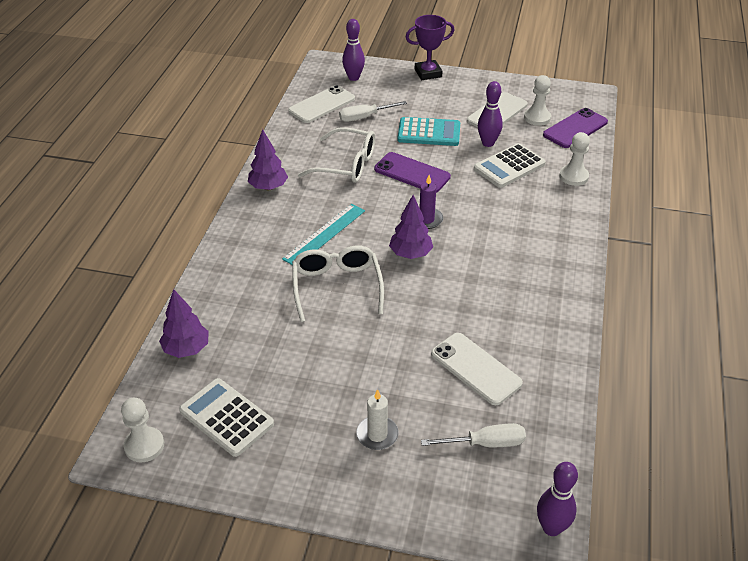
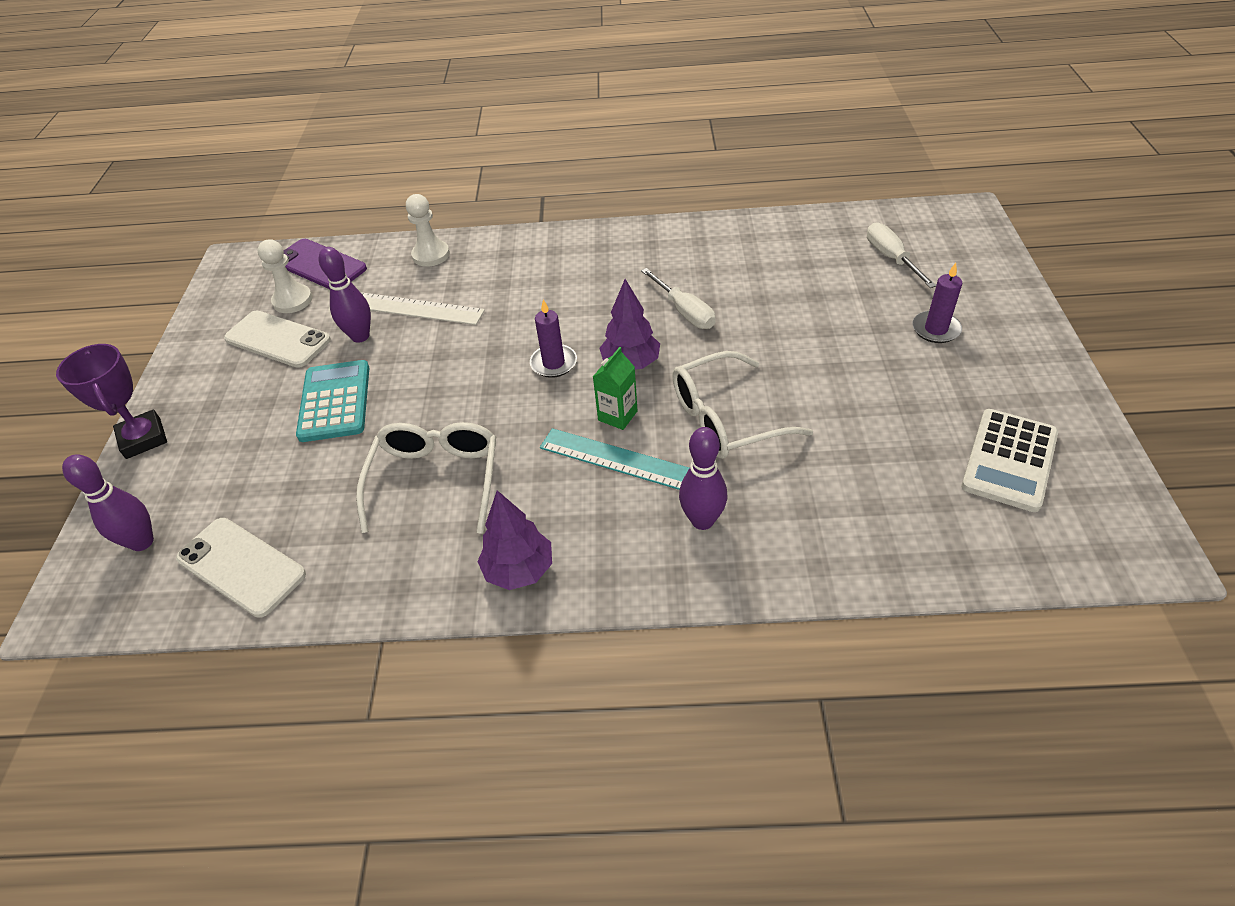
camera: 100 degrees left, 5 degrees up
(144, 446) = (1114, 528): white pawn -> none
(186, 349) = (932, 546): purple tree -> none
(363, 239) = (617, 416): none -> green carton
(364, 117) = (287, 491): white screwdriver -> white screwdriver (685, 312)
(377, 435) = (936, 329): white candle -> purple candle
(412, 173) = (446, 399): purple phone -> none
(475, 368) = (798, 279): white phone -> none
(509, 166) = (416, 309): white calculator -> white ruler
(551, 528) = (952, 211): purple bowling pin -> purple bowling pin (702, 520)

